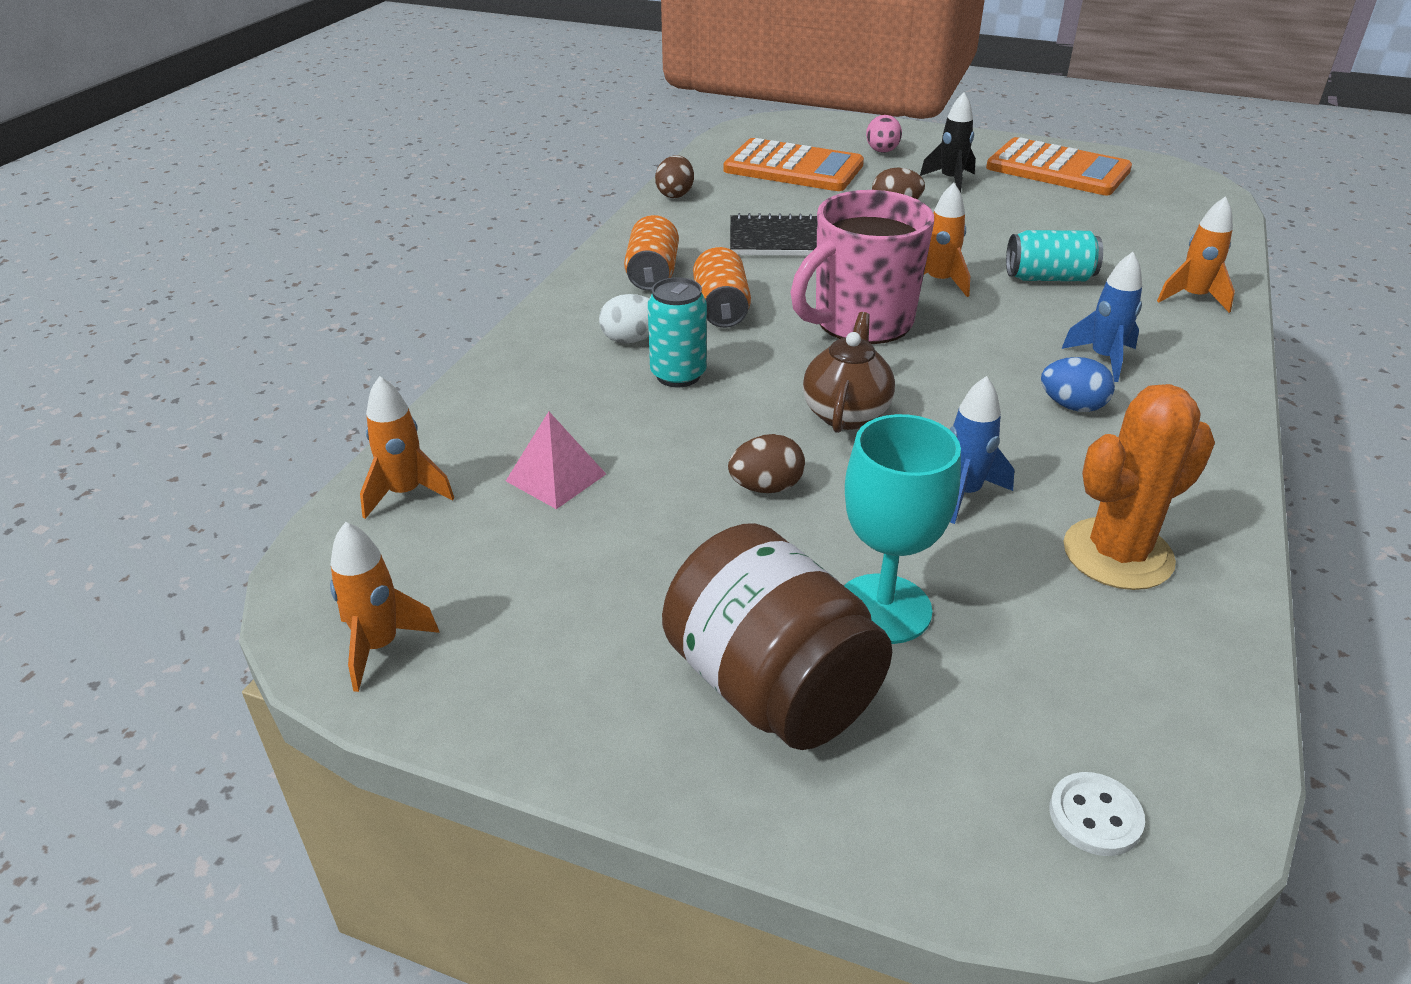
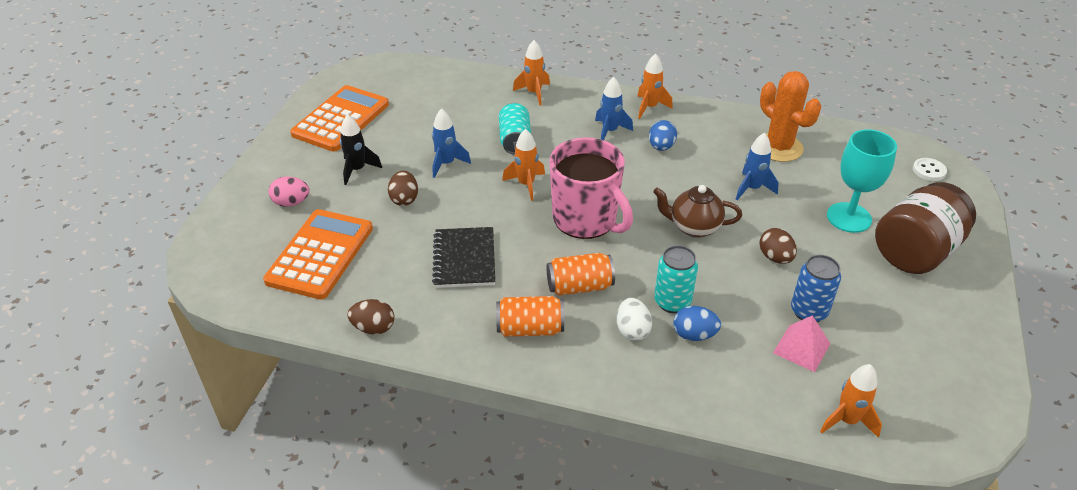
camera: 95 degrees left, 5 degrees up
(379, 646) = (970, 398): orange rocket -> orange rocket (649, 107)
(610, 385) = (694, 335): none -> blue egg
(630, 500) = (808, 311): none -> blue can
(976, 230) = (446, 164): none -> blue rocket

